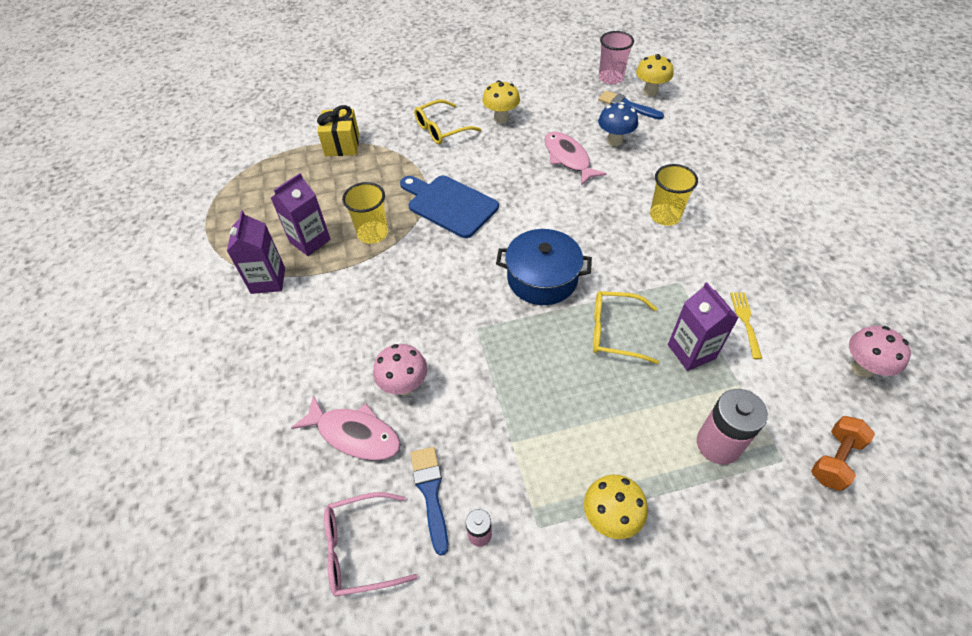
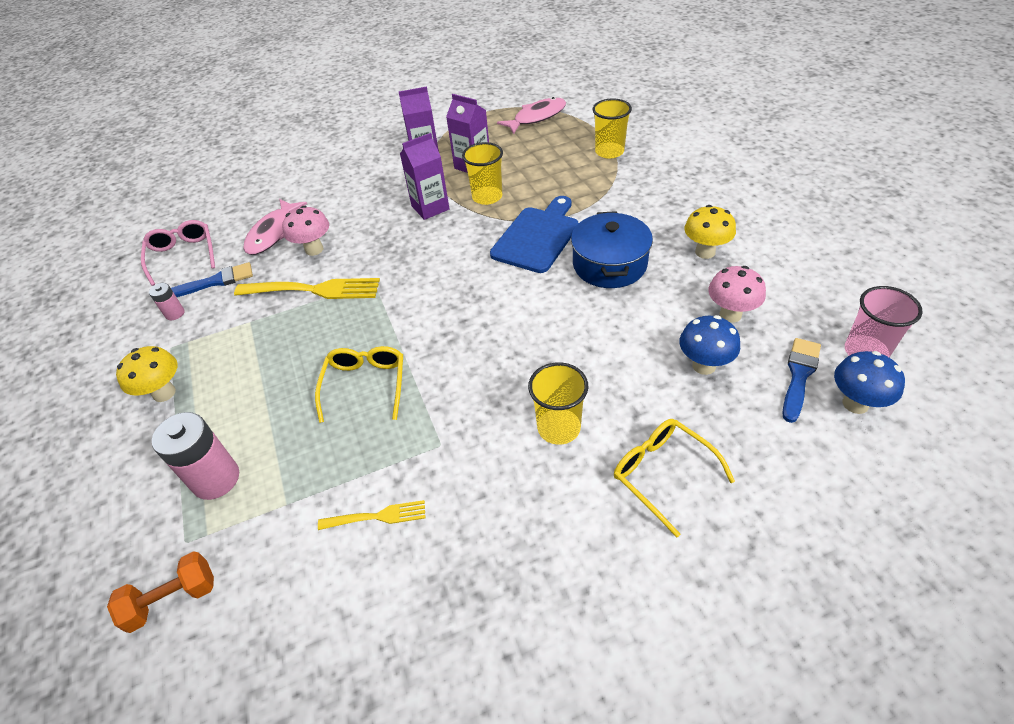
camera: 85 degrees right, 5 degrees down
(342, 145) = (609, 152): yellow gift -> yellow cup
(441, 129) = (662, 209): yellow glasses -> yellow glasses (662, 474)
(475, 382) = (312, 290): none -> yellow fork
(542, 278) = (438, 319): blue pot -> blue pot (609, 264)
(568, 158) = (647, 321): pink fish -> pink fish (536, 117)
(650, 92) = (855, 403): yellow mushroom -> blue mushroom
(691, 351) = (335, 456): purple carton -> purple carton (430, 207)
(834, 459) = (173, 599): orange dumbbell -> orange dumbbell turned 60 degrees counterclockwise
(862, 368) = (293, 661): pink mushroom -> pink mushroom (730, 314)

